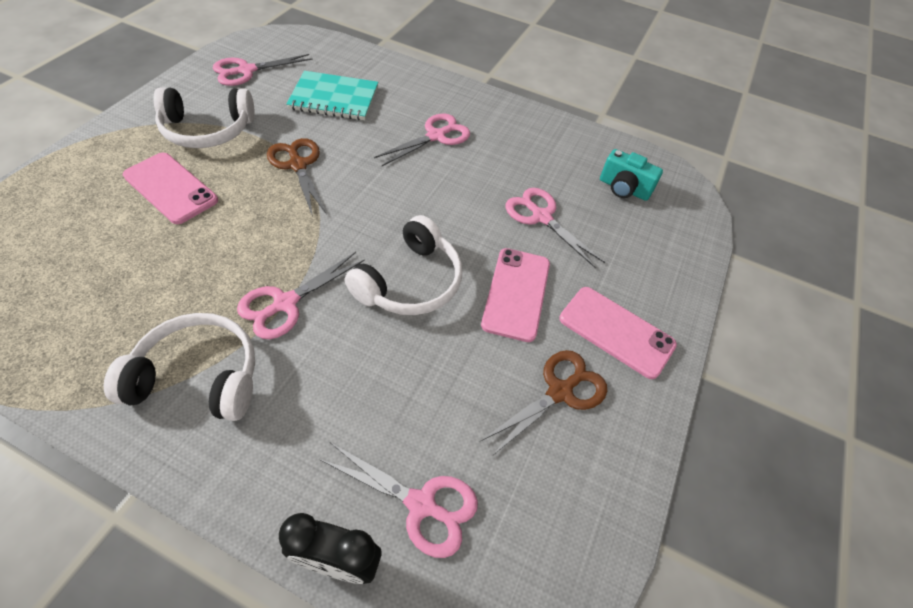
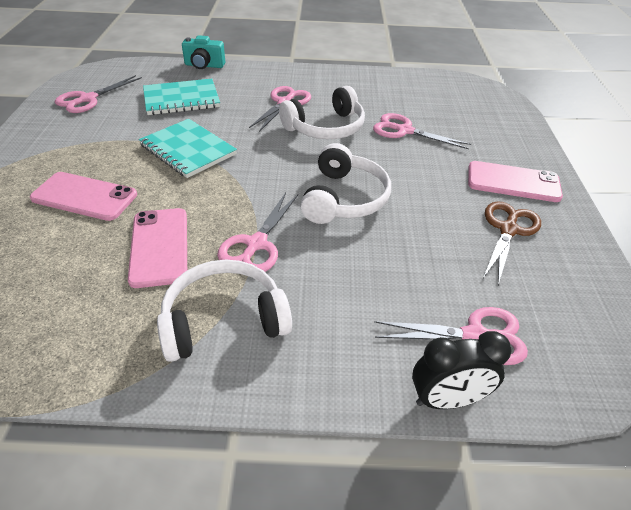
camera: 20 degrees left, 10 degrees down
(207, 130) = (86, 147): white headphones -> white headphones (325, 128)
(298, 165) = (188, 150): brown scissors -> turquoise notebook
(516, 293) = (427, 181): pink phone -> pink phone (159, 246)
(623, 189) = (445, 99): turquoise camera -> turquoise camera (204, 65)

